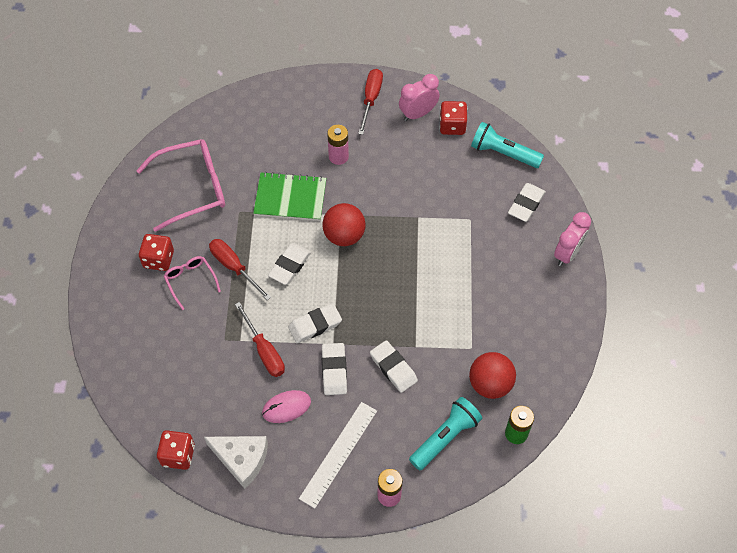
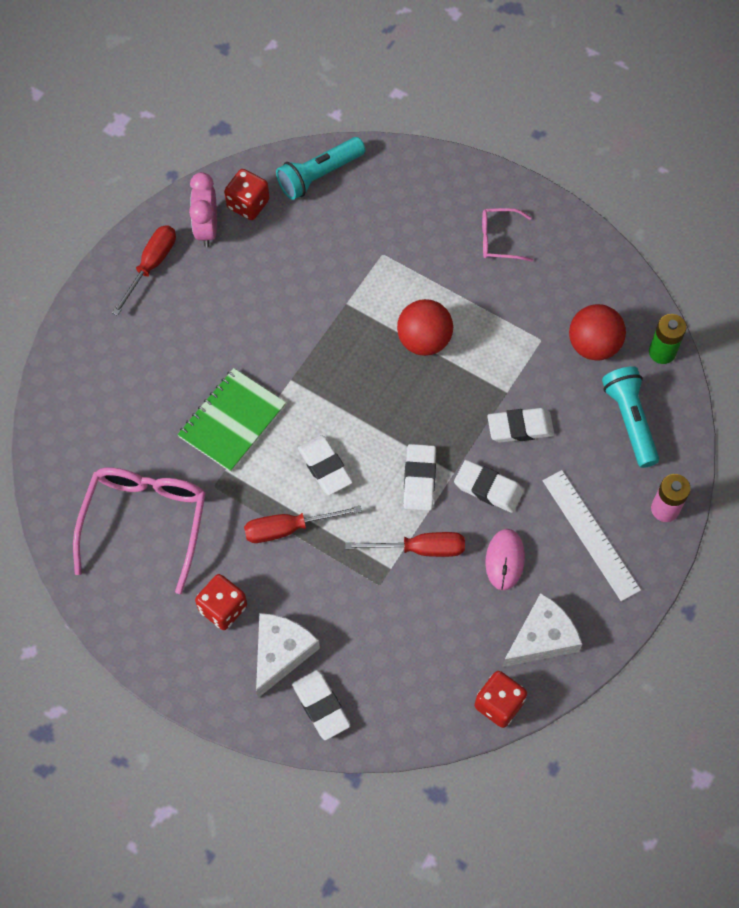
camera: 60 degrees left, 5 degrees up
(146, 307) = (281, 653): none -> white cheese
(190, 281) = (277, 586): pink glasses -> pink glasses (499, 239)
(338, 156) = (209, 341): pink battery -> none
(344, 235) = (321, 390): red ball -> red ball (424, 340)
(371, 99) = (151, 265): red screwdriver -> red screwdriver turned 75 degrees clockwise
(526, 204) = (399, 191): white eraser -> white eraser (321, 706)
(567, 254) = (484, 188): pink clock -> none

